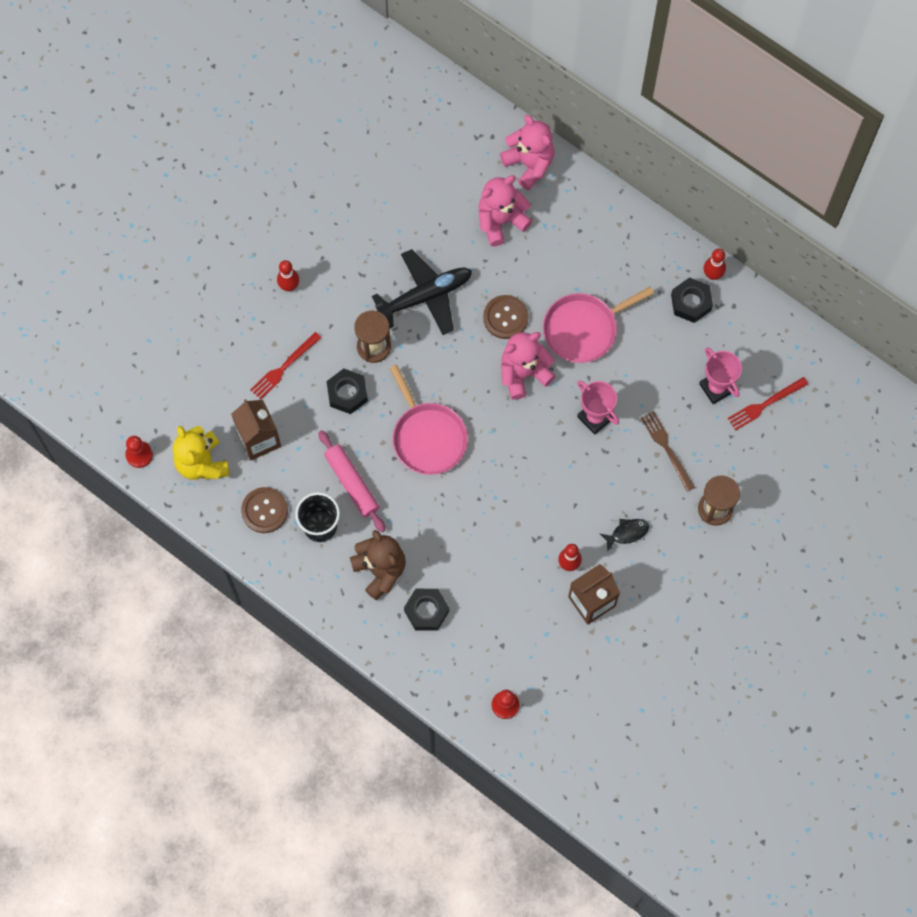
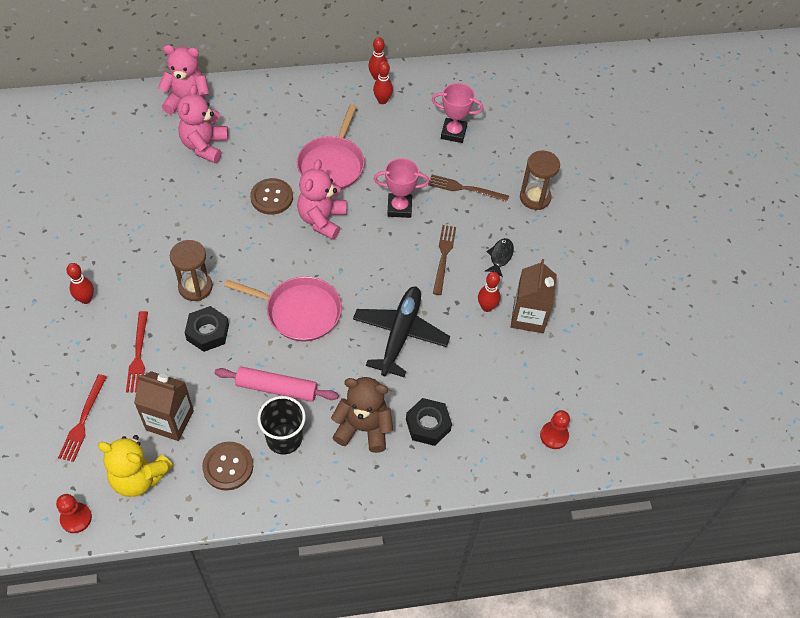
camera: 50 degrees left, 15 degrees down
(425, 296) = (199, 228): black plane -> black plane (400, 334)
(583, 492) = (443, 257): none -> brown fork
(691, 302) = (382, 100): black nut -> red bowling pin
(765, 404) = (492, 119): red fork -> red fork (83, 420)

